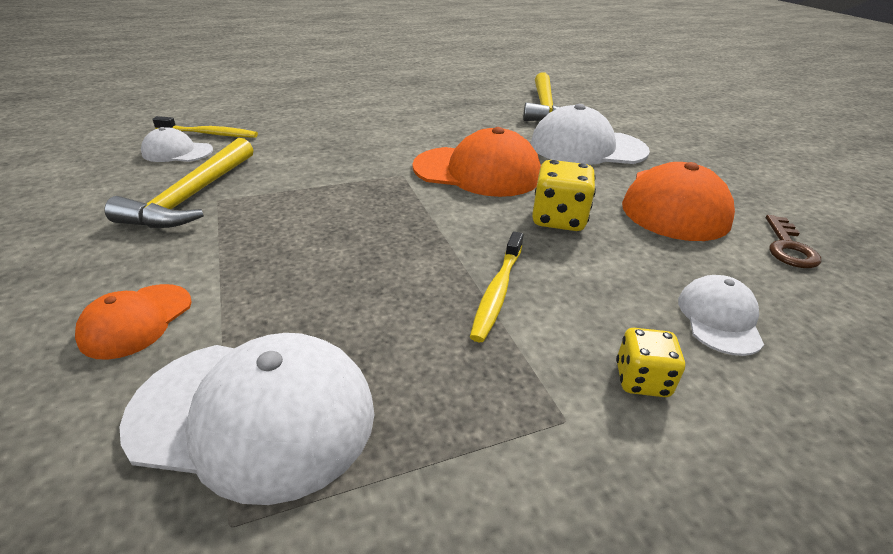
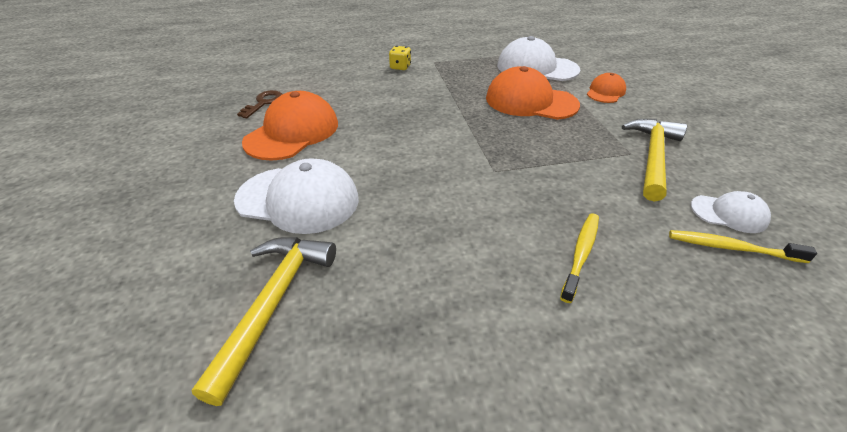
camera: 170 degrees left, 5 degrees up
(477, 172) = (427, 171): orange cap -> orange cap (530, 101)
(497, 292) = (443, 93): yellow toothbrush -> yellow toothbrush (581, 254)
(558, 219) = (387, 126): yellow dice -> none
(719, 318) = (348, 79): white cap -> none

